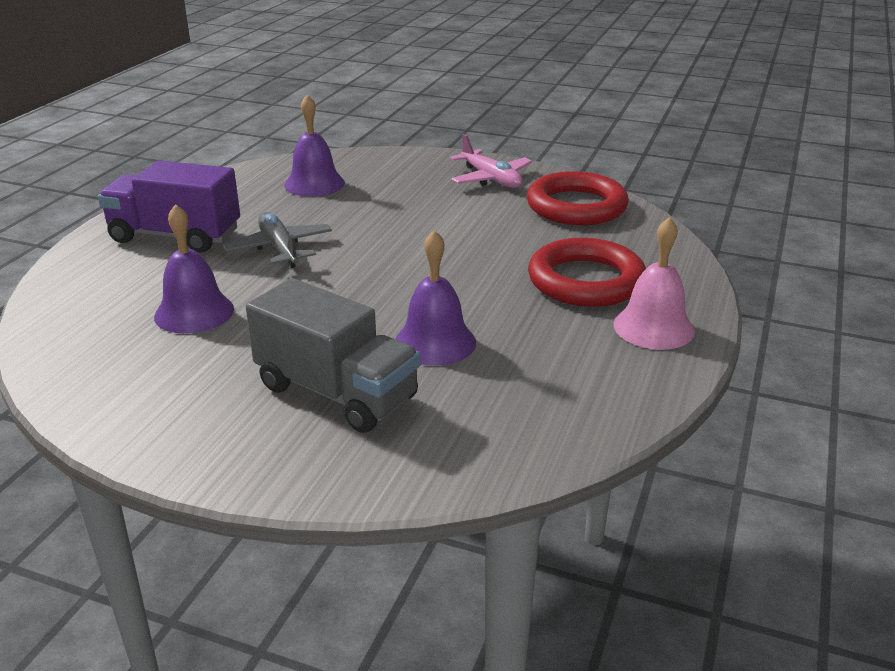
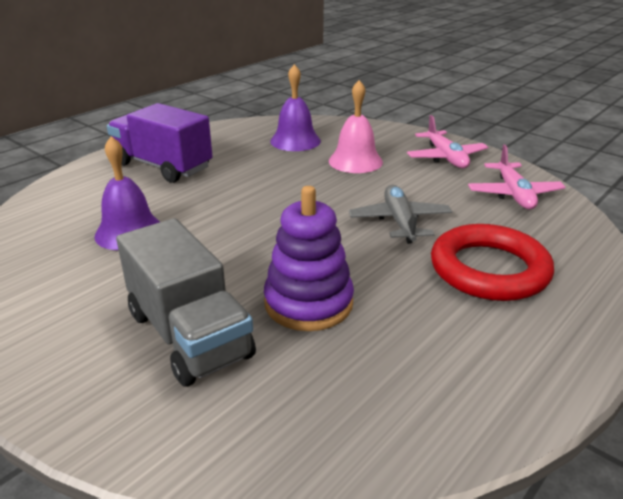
camera: 20 degrees right, 0 degrees up
(279, 249) = (232, 190): grey plane -> grey plane (399, 221)
(435, 342) = (308, 303): purple bell -> purple stacking toy
(576, 206) = (514, 194): red ring -> pink plane
(653, 327) = (540, 336): pink bell -> pink bell (355, 161)

